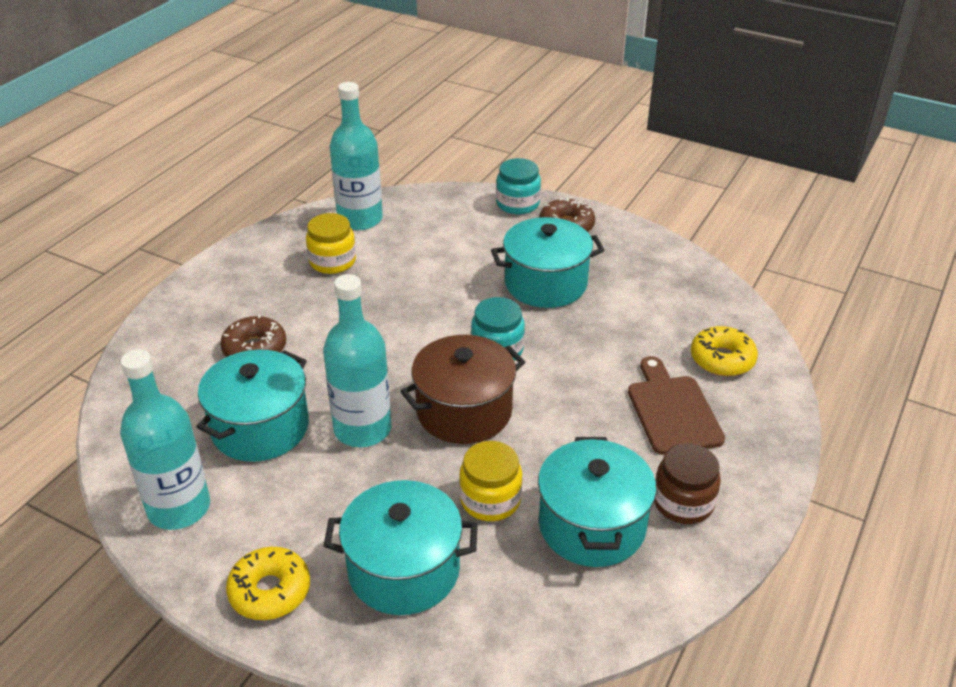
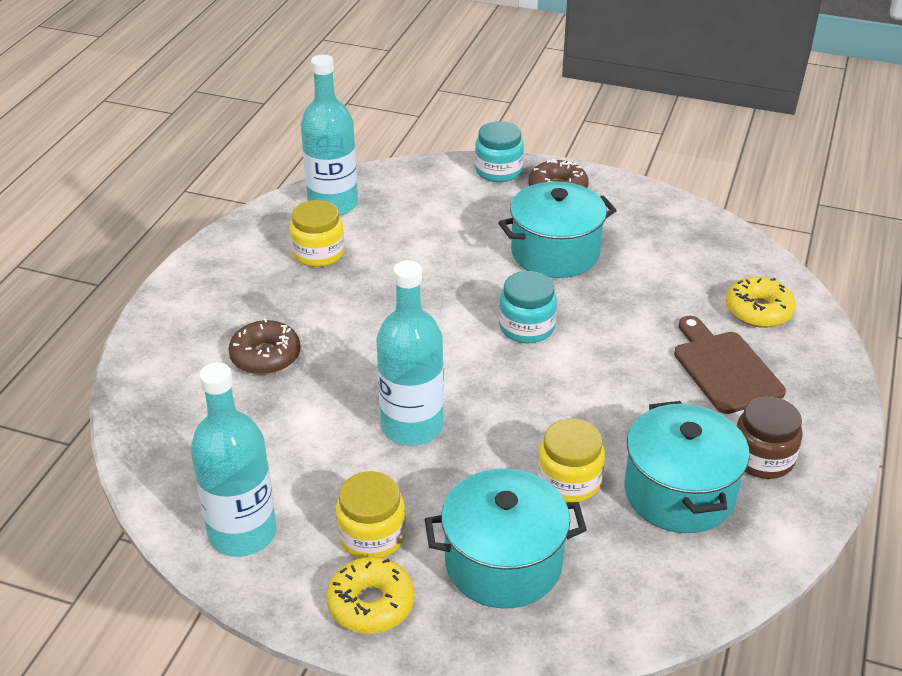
camera: 10 degrees left, 0 degrees up
(260, 428) = (301, 438): turquoise pot -> none
(292, 527) = (372, 536): none -> yellow jar
(464, 411) = (512, 395): brown pot -> none

